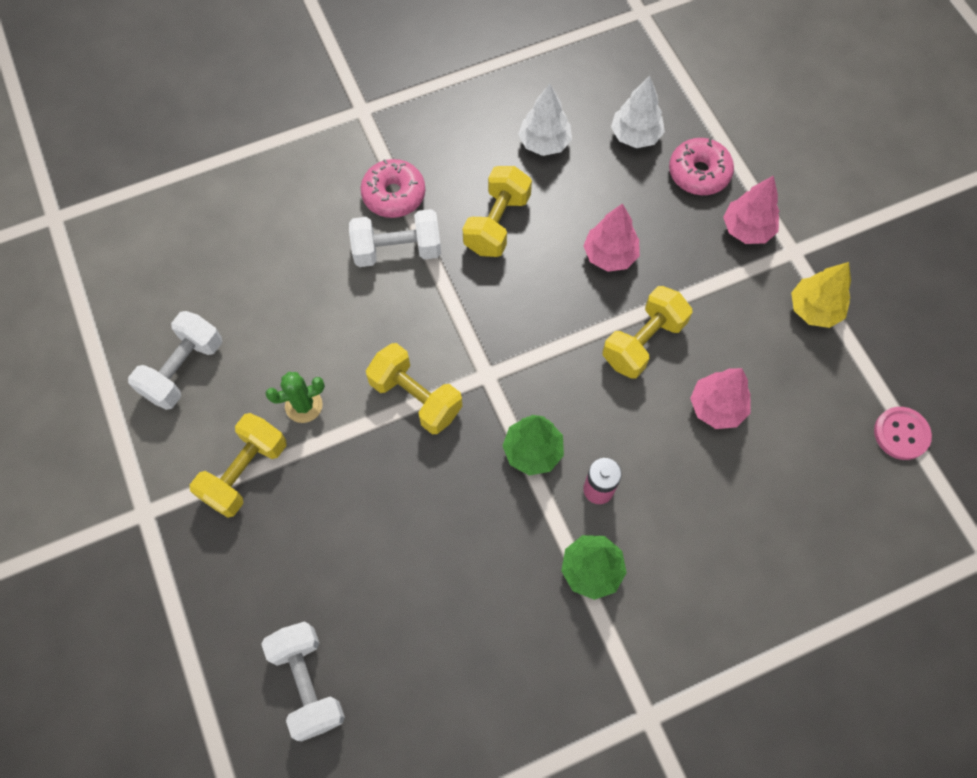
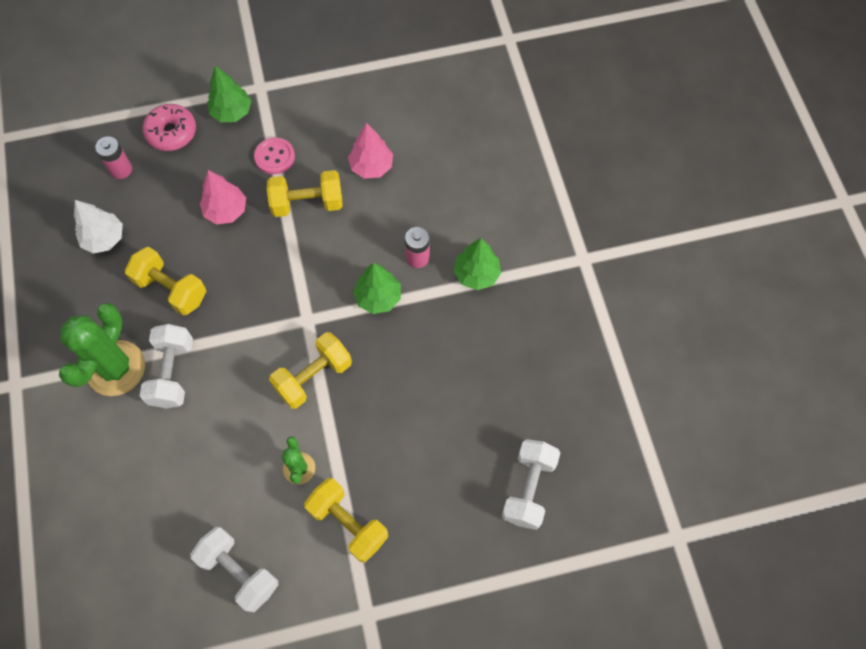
camera: 80 degrees left, 0 degrees up
(308, 683) = (528, 488): white dumbbell -> white dumbbell turned 60 degrees counterclockwise
(394, 195) = (116, 368): pink donut -> green cactus
(635, 135) = (121, 169): white tree -> pink battery
(643, 342) = (307, 203): yellow dumbbell -> yellow dumbbell turned 60 degrees counterclockwise
(747, 229) = (232, 112): pink tree -> green tree
(814, 309) = (310, 86): yellow tree -> none
(901, 434) = (416, 61): pink button -> pink button (274, 157)

